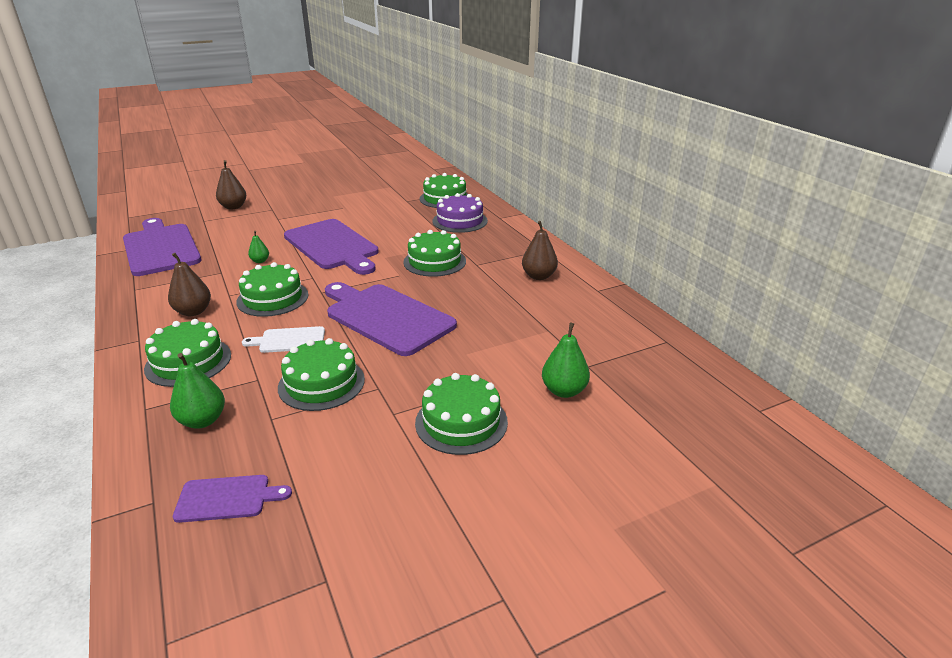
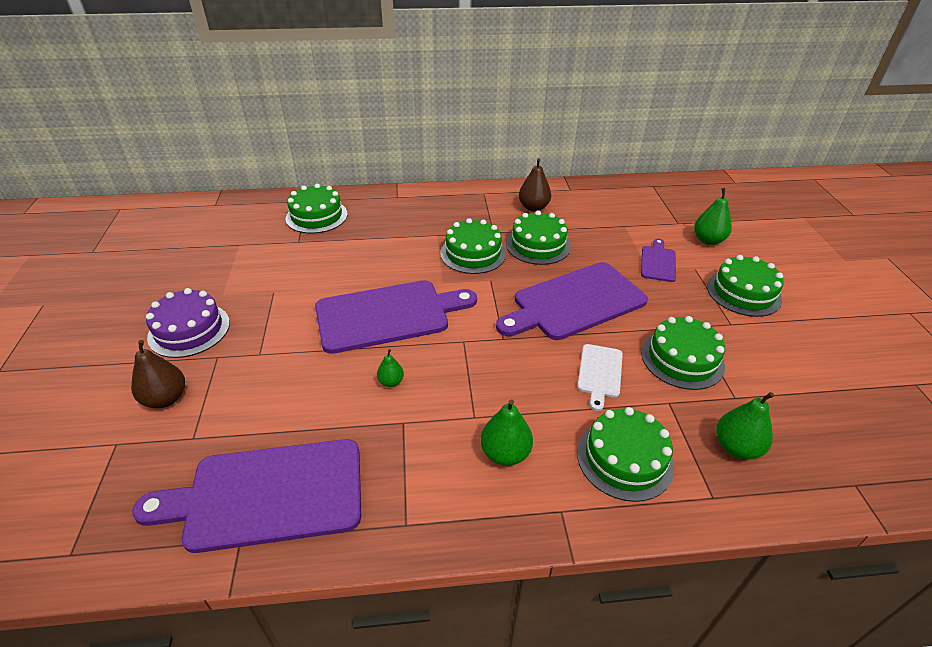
camera: 70 degrees left, 10 degrees up
(193, 311) = (505, 453): brown pear -> green pear
(227, 498) = (844, 432): purple cutting board -> purple cutting board (658, 262)
(272, 298) = (500, 378): green cake -> green cake (538, 245)
(460, 221) = (386, 220): purple cake -> purple cake (189, 330)

